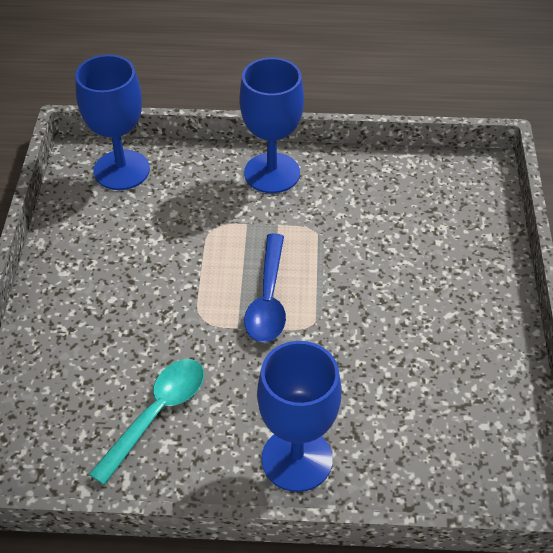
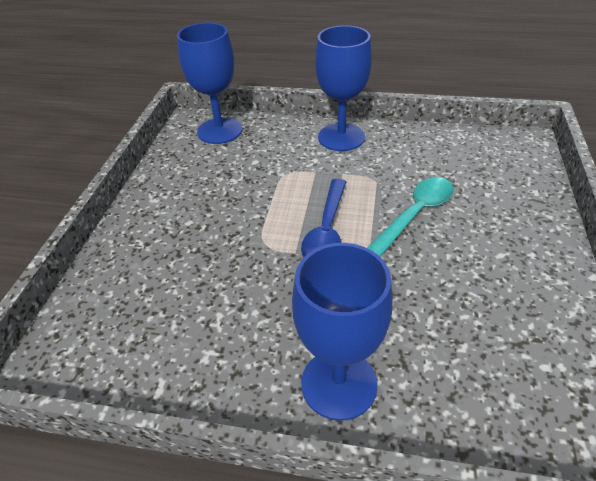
camera: 10 degrees right, 5 degrees down
(156, 414) = (204, 325): turquoise spoon -> turquoise spoon (415, 214)

